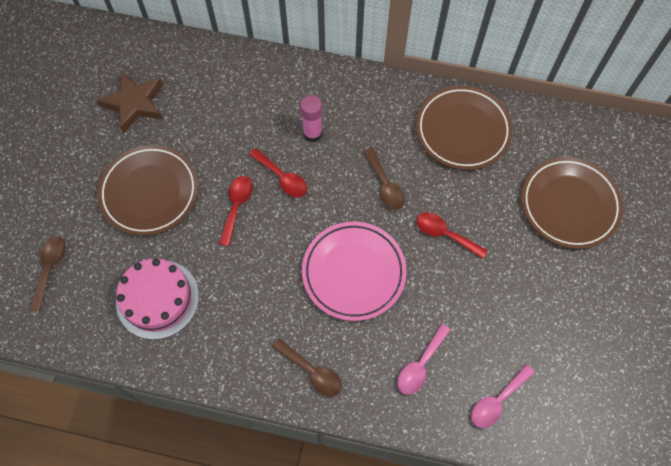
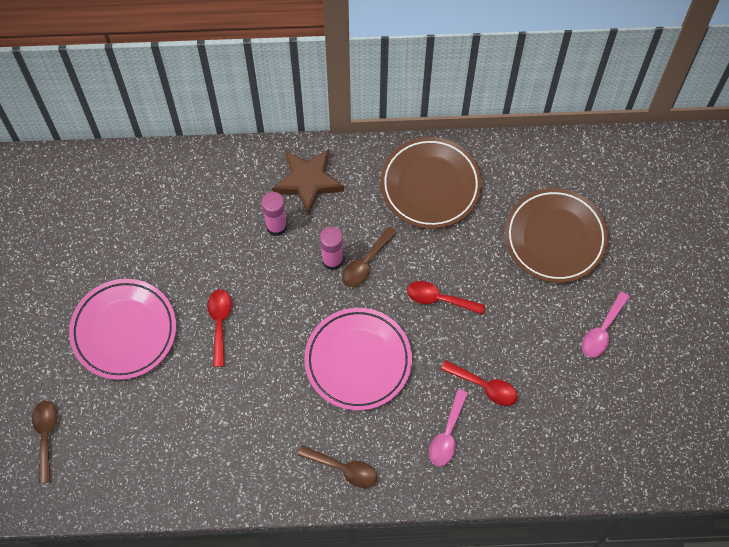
camera: 15 degrees left, 0 degrees up
(134, 103) = (77, 239): brown star -> brown star (308, 182)
(149, 192) = (124, 331): brown plate -> pink plate
(157, 299) = (167, 438): pink cake -> none
(282, 178) = (258, 281): red spoon -> red spoon (484, 386)
(355, 175) = (332, 260): none -> pink glue stick
(385, 185) = (366, 263): brown spoon -> brown spoon turned 75 degrees clockwise
(497, 400) = (529, 449): pink spoon -> pink spoon (602, 331)

